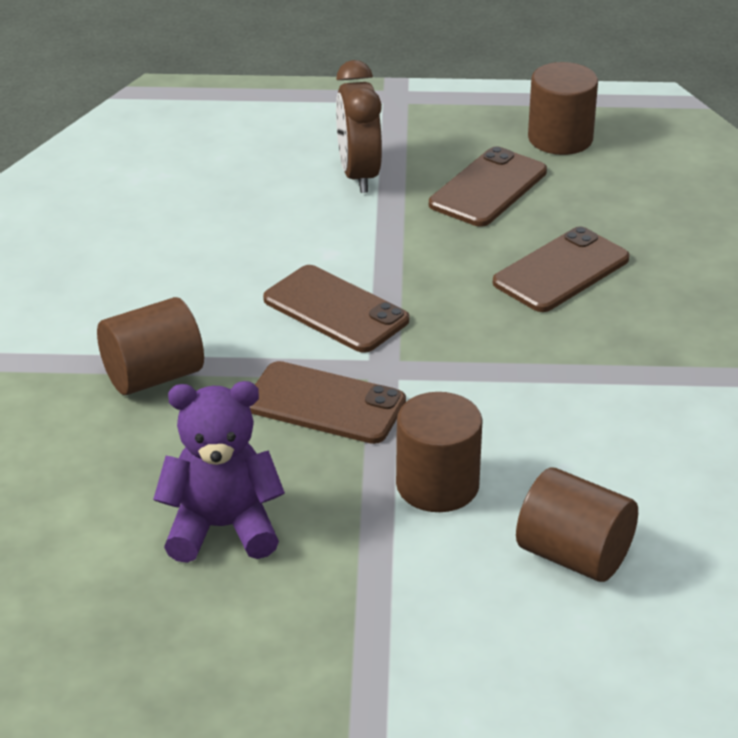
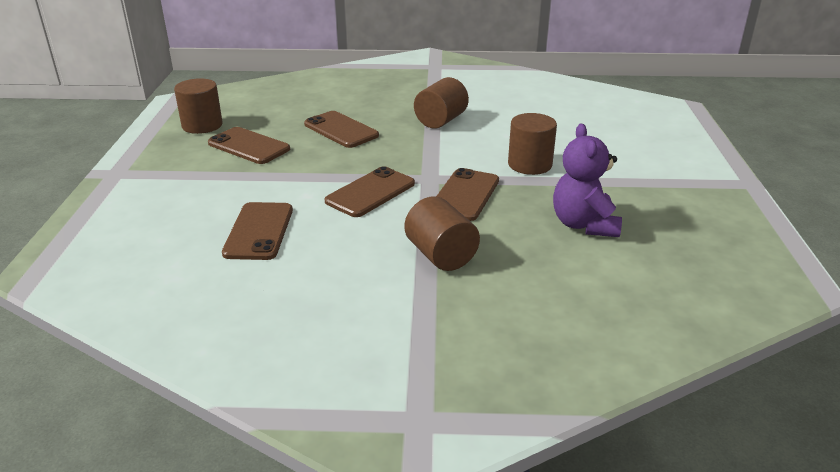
camera: 90 degrees left, 5 degrees down
(232, 223) = (259, 231): none -> brown phone
(358, 175) = (215, 186): brown clock -> none
(574, 555) = (571, 135): brown cylinder -> brown cylinder (441, 121)

